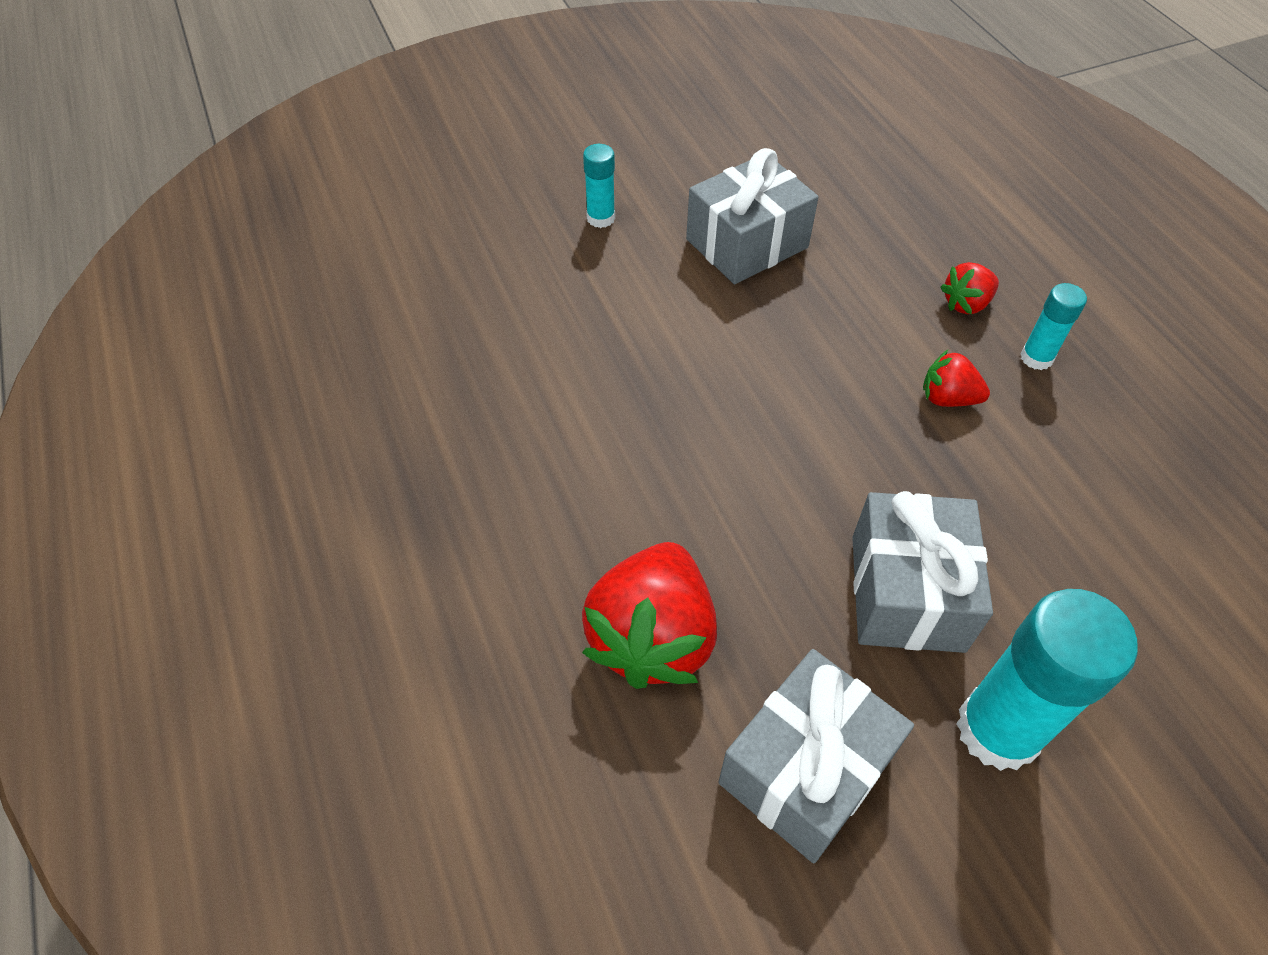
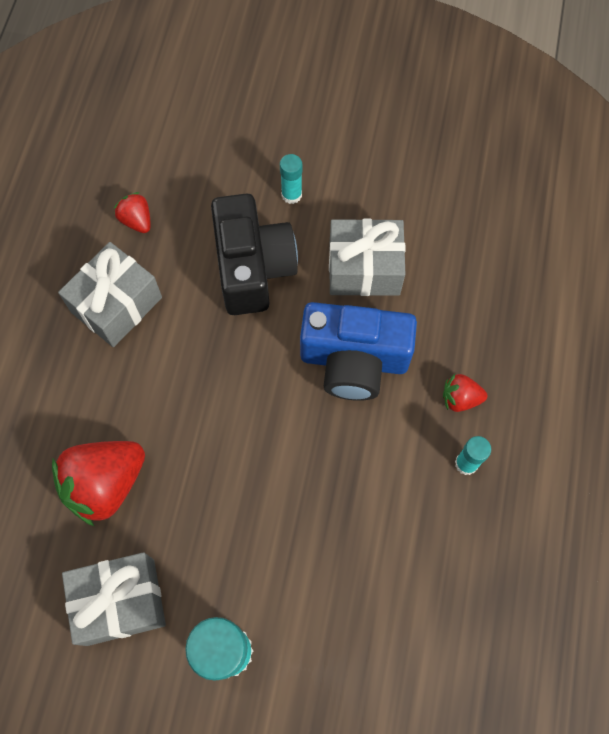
camera: 35 degrees right, 15 degrees up
(621, 304) = (252, 267): none -> black camera
(822, 330) = (354, 360): none -> blue camera
(906, 592) = (251, 550): grey gift -> grey gift (116, 305)
(947, 398) = (385, 454): red strawberry -> red strawberry (137, 220)

